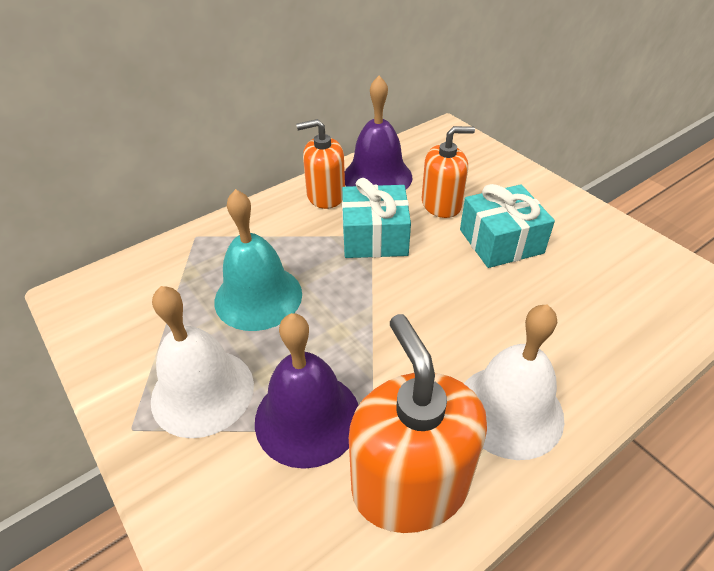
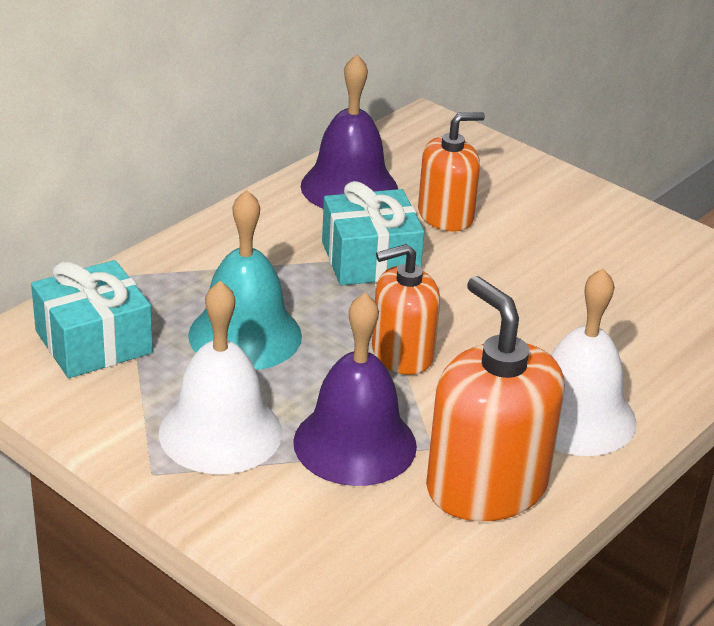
camera: 15 degrees left, 10 degrees down
(325, 195) = (286, 214): orange soap dispenser -> orange soap dispenser (402, 354)
(501, 241) = (531, 253): turquoise gift -> turquoise gift (93, 342)

